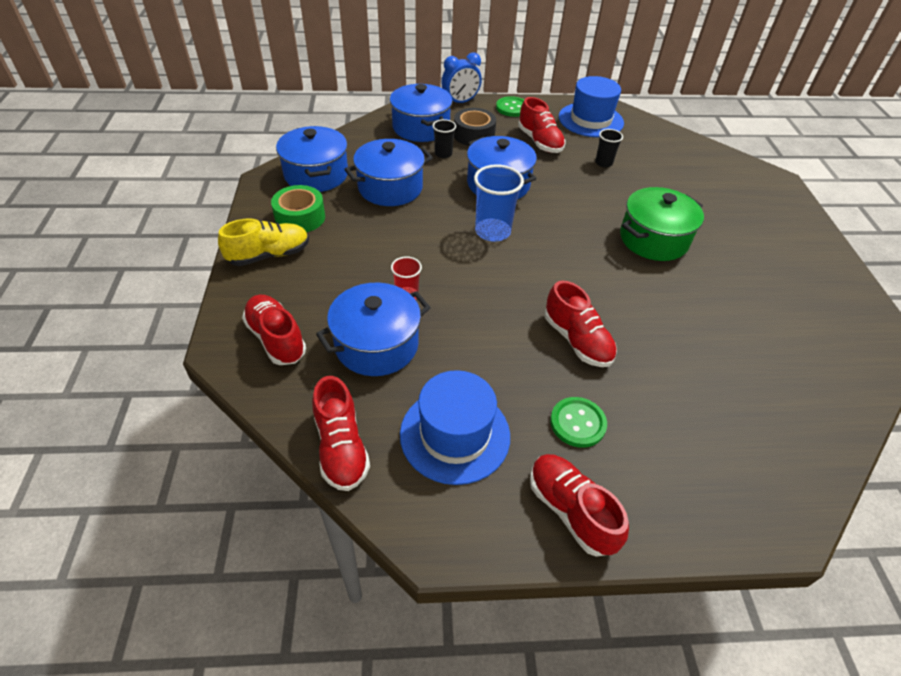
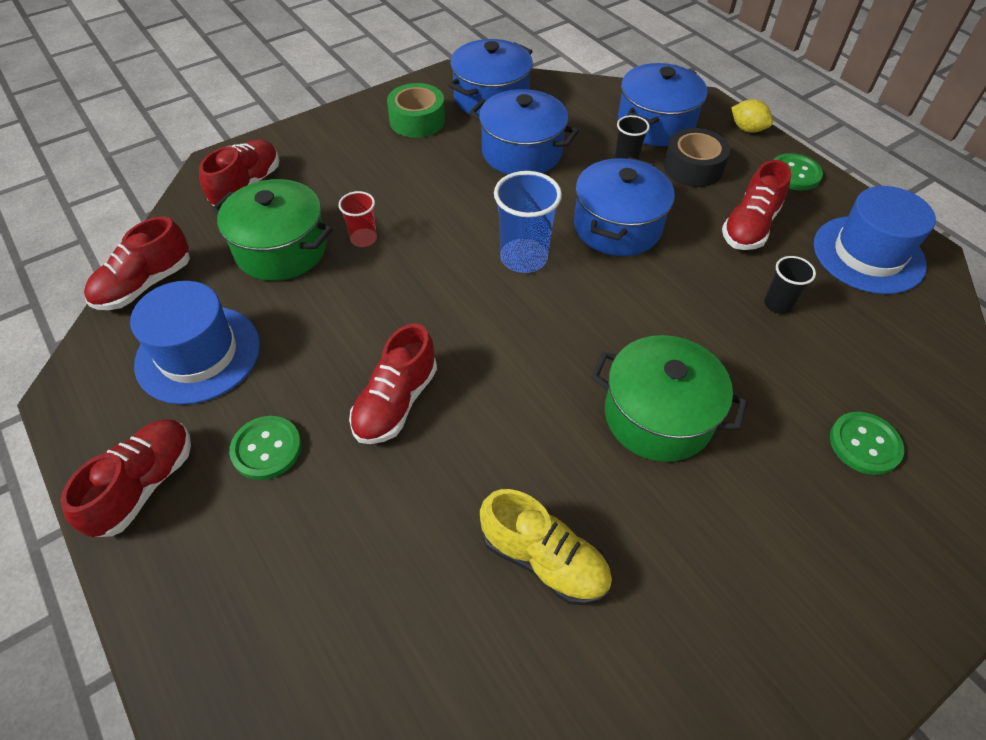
camera: 60 degrees right, 5 degrees up
(269, 255) = (349, 129): yellow shoe -> yellow shoe (544, 560)
(376, 345) = (281, 249): blue pot -> green pot
(460, 102) = (747, 129): blue clock -> yellow lemon
(708, 186) = (864, 444): none -> green button

